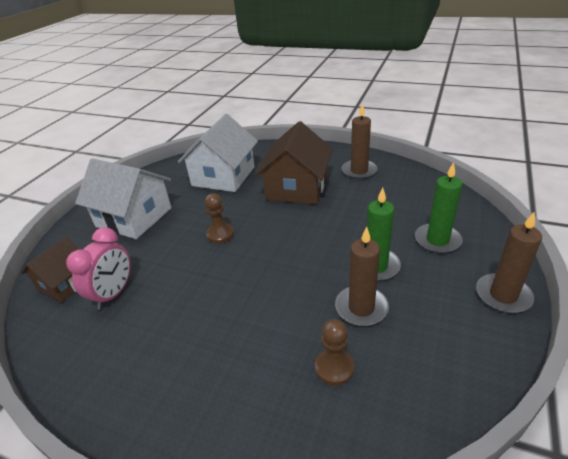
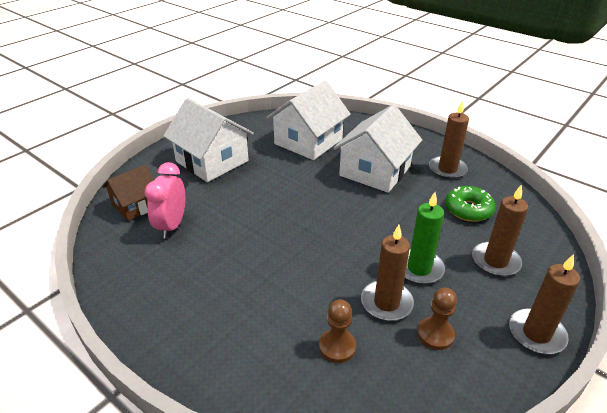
camera: 15 degrees right, 0 degrees up
(113, 293) = (172, 226): pink clock -> pink clock turned 150 degrees clockwise
(220, 234) = (283, 198): brown pawn -> brown pawn (435, 334)
(296, 188) = (375, 171): brown house -> white house
(393, 201) = (468, 209): none -> green donut
(437, 240) = (495, 261): green candle -> brown candle

